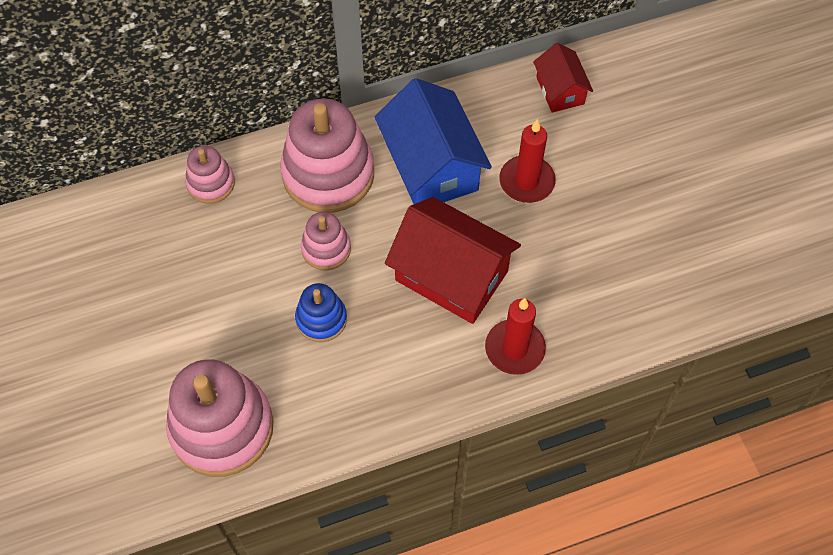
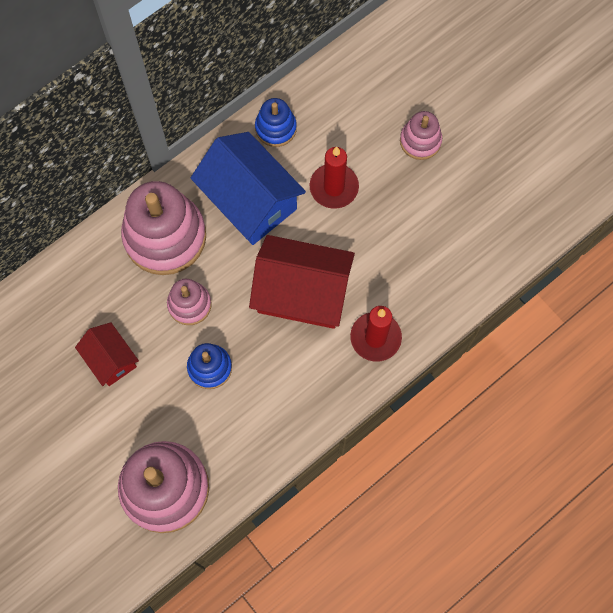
camera: 20 degrees left, 10 degrees up
(211, 183) = (67, 279): pink stacking toy -> pink stacking toy (420, 141)
(486, 105) = (275, 128): none -> blue stacking toy
(560, 90) = (332, 94): red house -> red house (110, 359)

